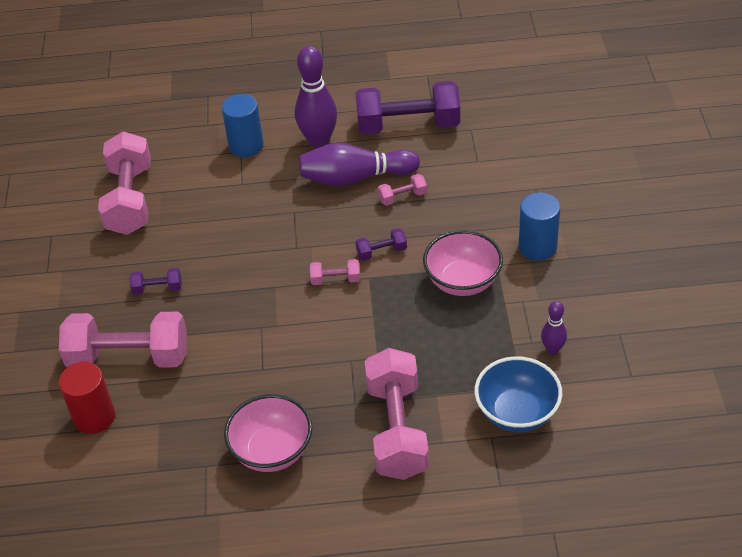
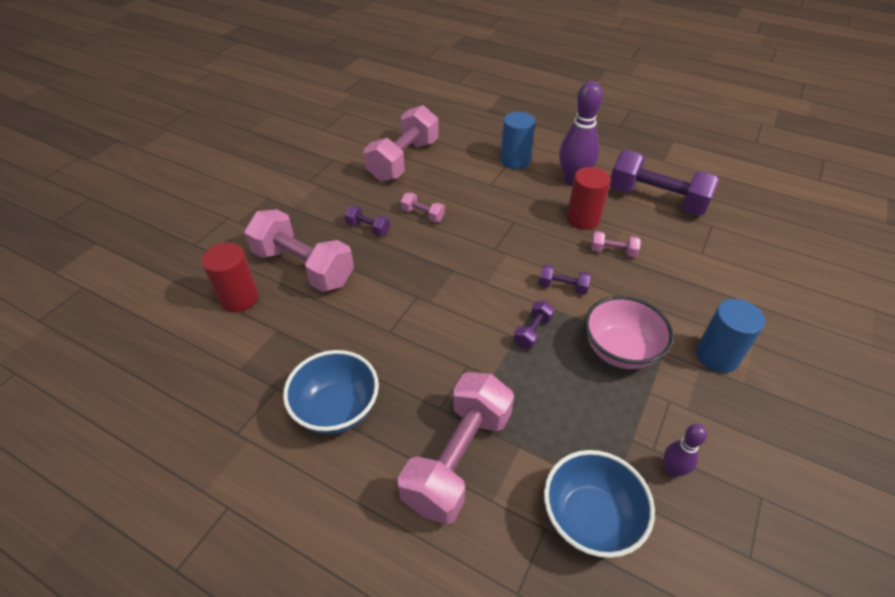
camera: 30 degrees right, 0 degrees up
(272, 451) = (337, 409): pink bowl -> blue bowl
(335, 279) = (506, 290): pink dumbbell -> pink dumbbell (422, 215)
(355, 178) = (583, 219): purple bowling pin -> red cylinder
(383, 304) = (532, 332): none -> purple dumbbell

